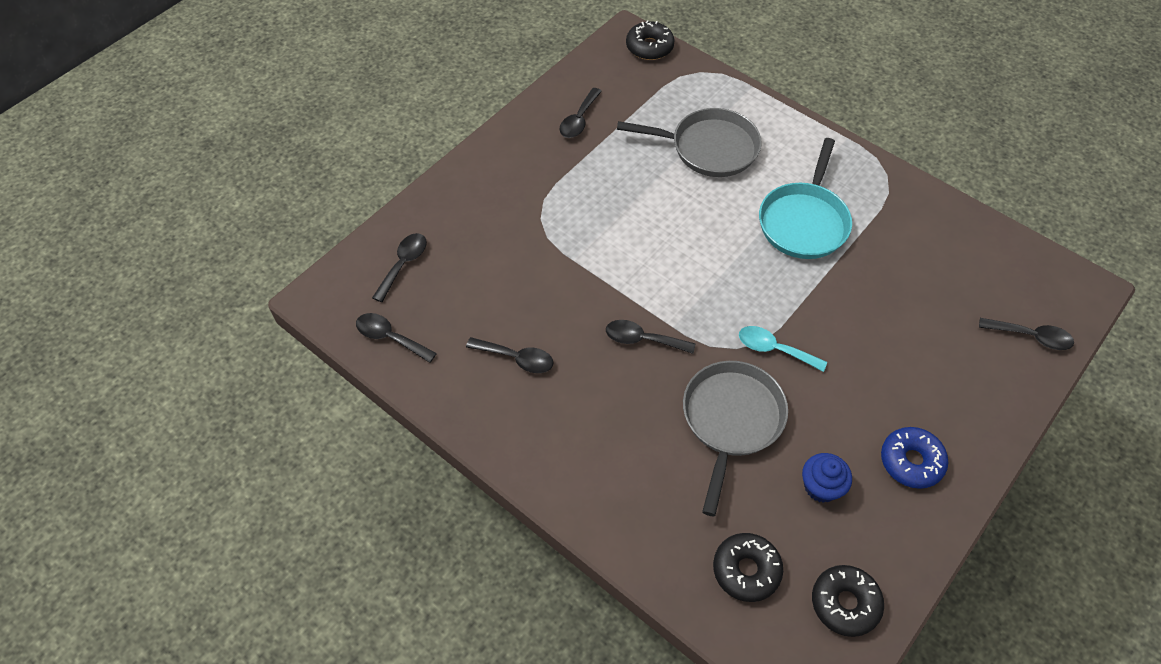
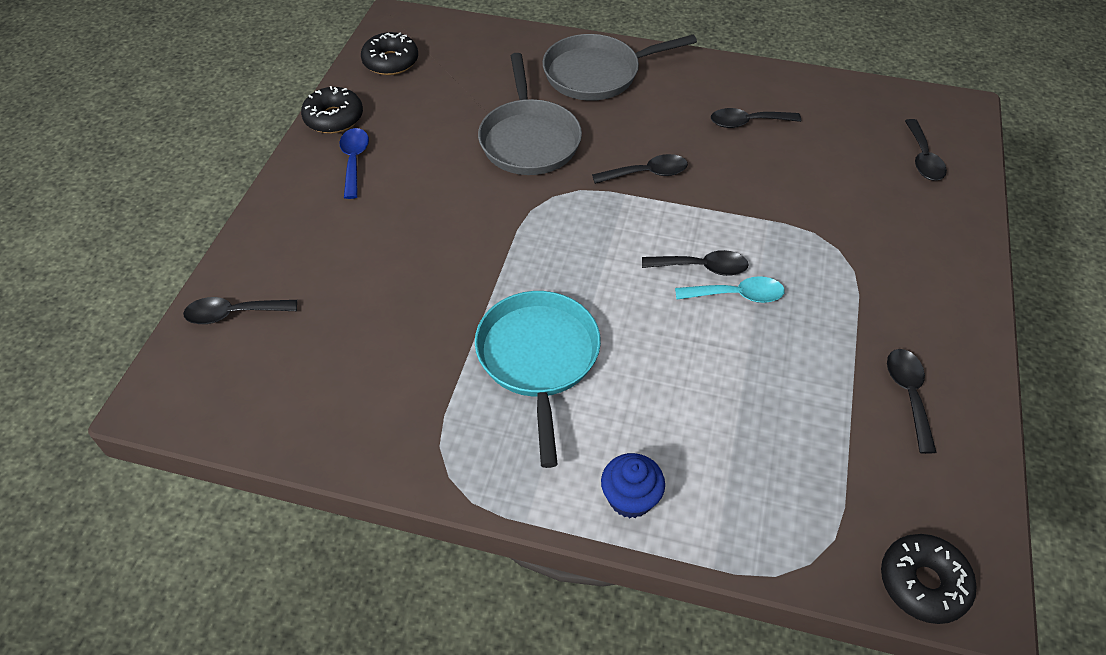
camera: 155 degrees right, 5 degrees down
(390, 337) = (868, 102): black spoon -> black spoon (702, 267)
(709, 148) = (712, 420): grey pan -> grey pan (597, 73)
(746, 570) = (472, 57): black donut -> black donut (334, 118)
(774, 349) = (515, 207): turquoise spoon -> turquoise spoon (737, 295)
(821, 486) = (431, 120): blue cupcake -> blue cupcake (630, 498)
(911, 461) = (354, 161): blue donut -> blue spoon

